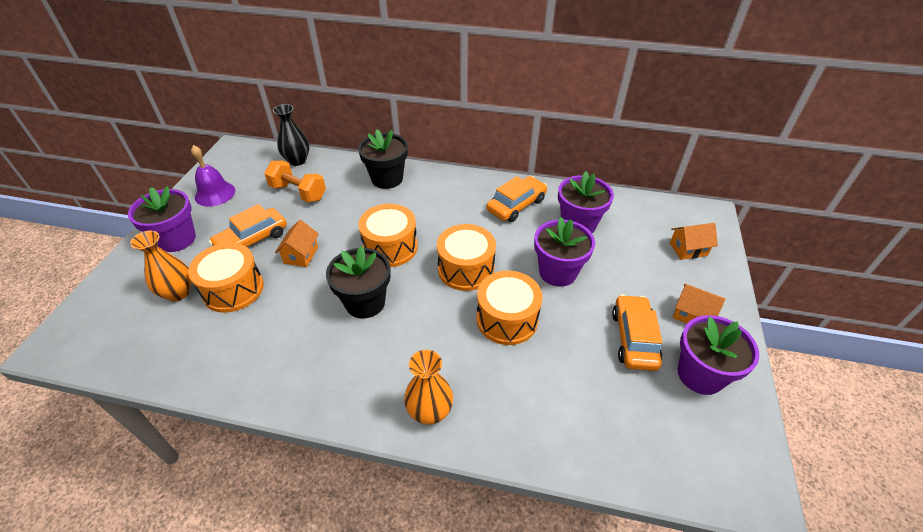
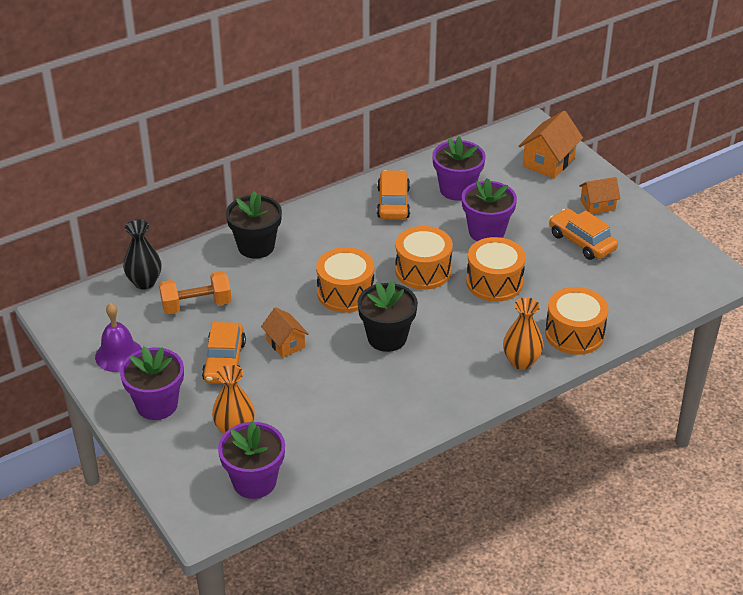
camera: 45 degrees left, 5 degrees down
(233, 289) = (274, 398): orange drum -> orange drum (574, 334)
(688, 249) = (548, 162): orange house -> orange house, size x1.58
(700, 374) = (638, 237): purple flower pot -> purple flower pot (254, 482)

